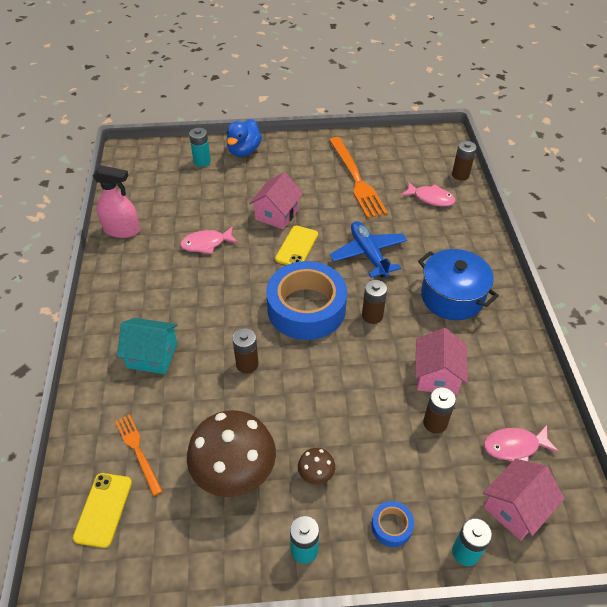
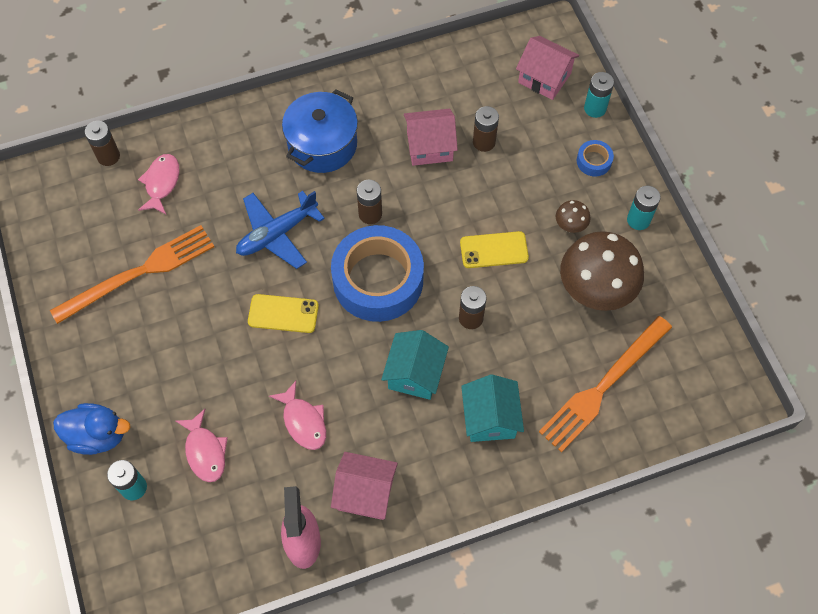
camera: 105 degrees left, 15 degrees up
(103, 509) = (669, 392): yellow phone -> yellow phone (494, 250)
(138, 451) = (603, 386): orange fork -> orange fork, size x1.82
(213, 314) = (415, 373): none -> turquoise house
(277, 214) = (228, 352): pink house -> pink house (365, 493)
(514, 446) = (487, 81): pink fish -> pink fish (205, 451)

